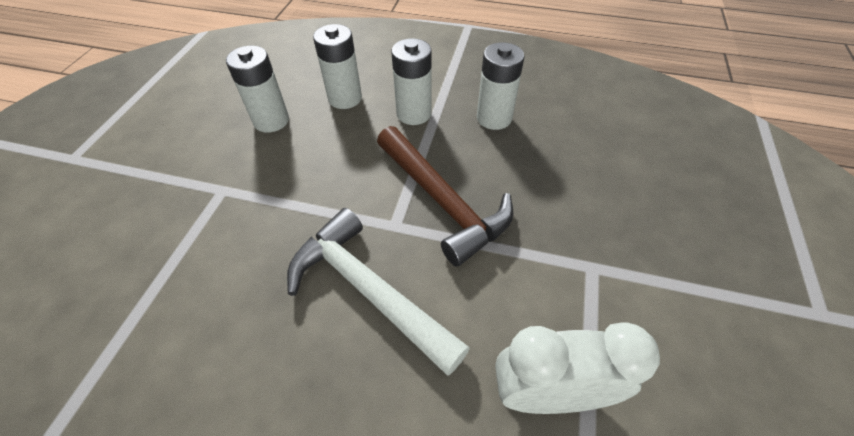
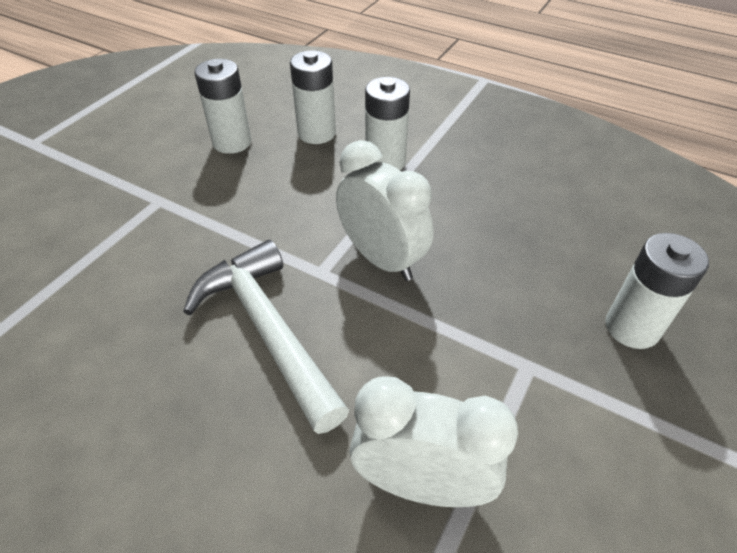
camera: 15 degrees right, 5 degrees down
(443, 201) = (382, 259): brown hammer -> white clock
(494, 118) = (475, 183): white battery -> white battery (632, 327)

